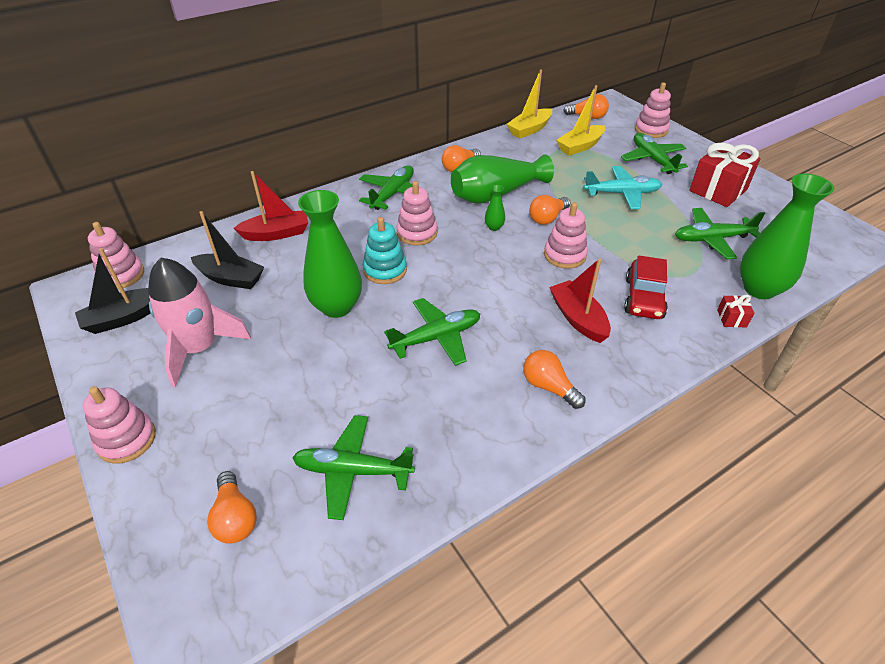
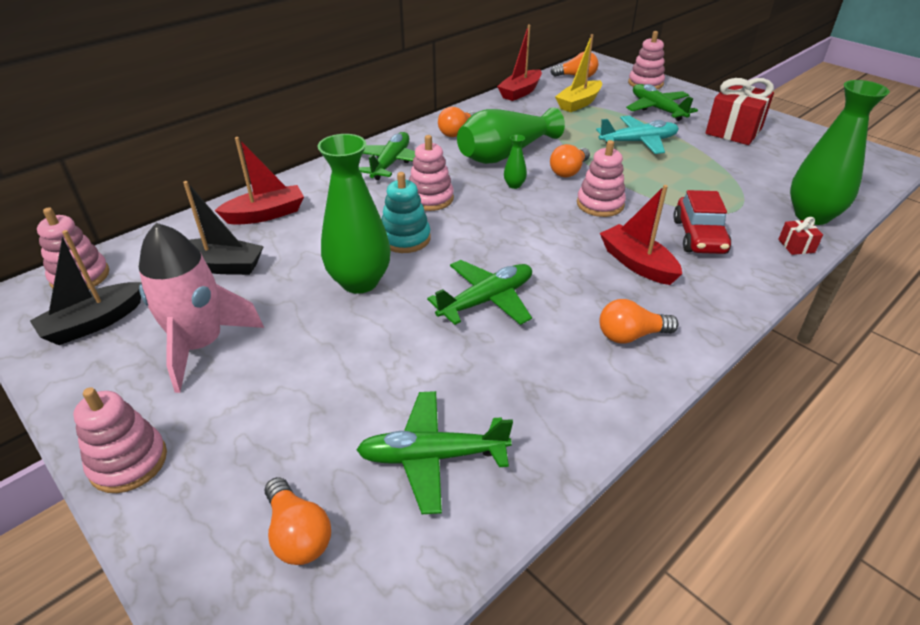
camera: 10 degrees left, 5 degrees down
(529, 129) = (520, 92): yellow boat -> red boat
(549, 387) = (631, 335): orange light bulb -> orange light bulb turned 45 degrees counterclockwise
(712, 239) = (746, 175): green plane -> none

